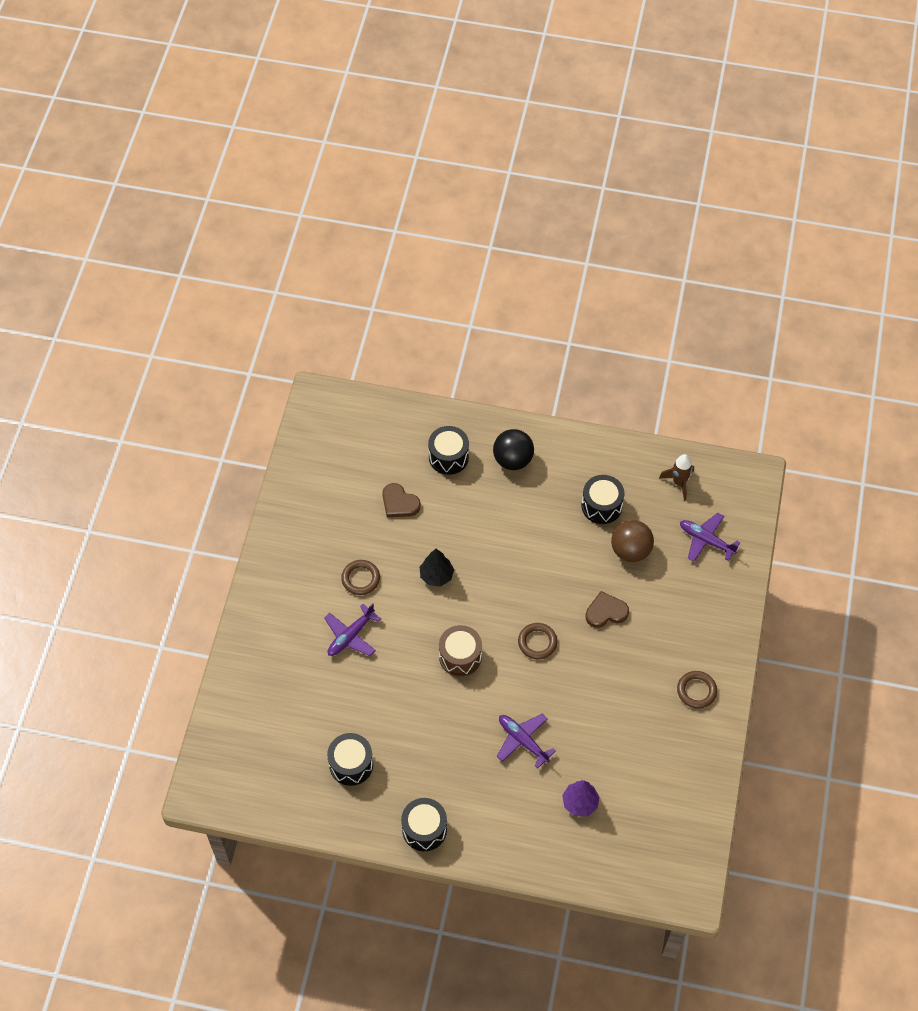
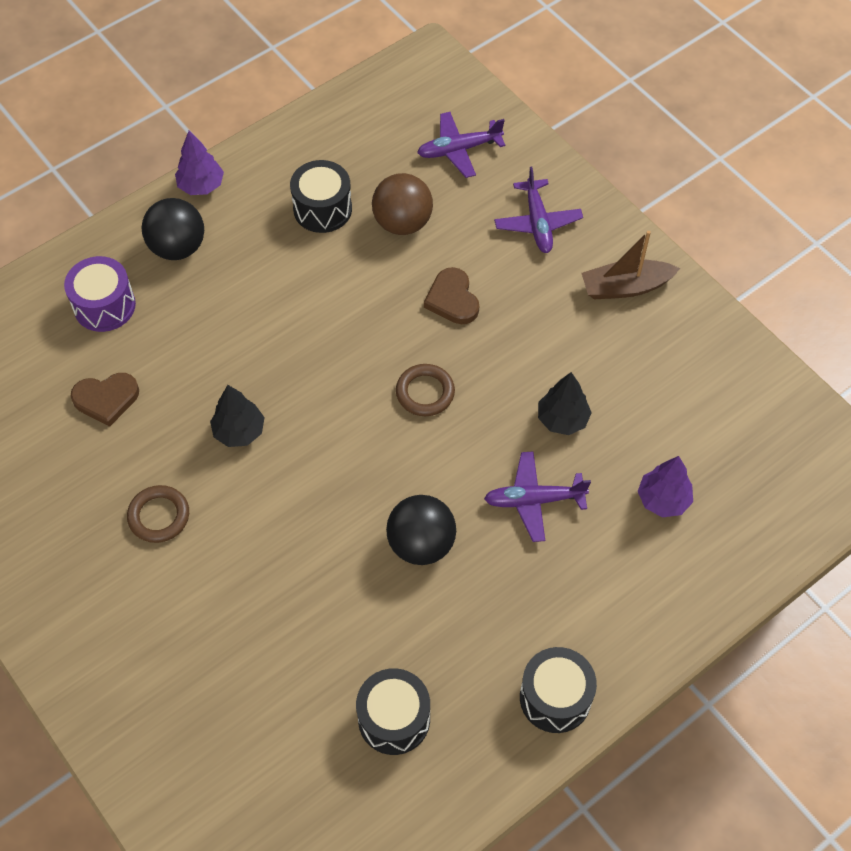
camera: 50 degrees left, 0 degrees up
(351, 636) = (222, 586): purple plane -> purple plane (537, 223)
(448, 457) = (104, 306): black drum -> purple drum
(451, 706) = (421, 544): none -> black ball
(460, 657) = (366, 485): brown drum -> none
(560, 438) = (201, 186): none -> purple tree
(583, 719) = (562, 419): none -> black tree
(606, 612) = (452, 299): brown heart -> brown heart turned 45 degrees counterclockwise
(679, 482) = (368, 123): brown rocket -> none
(696, 691) = (625, 287): brown ring -> brown boat

